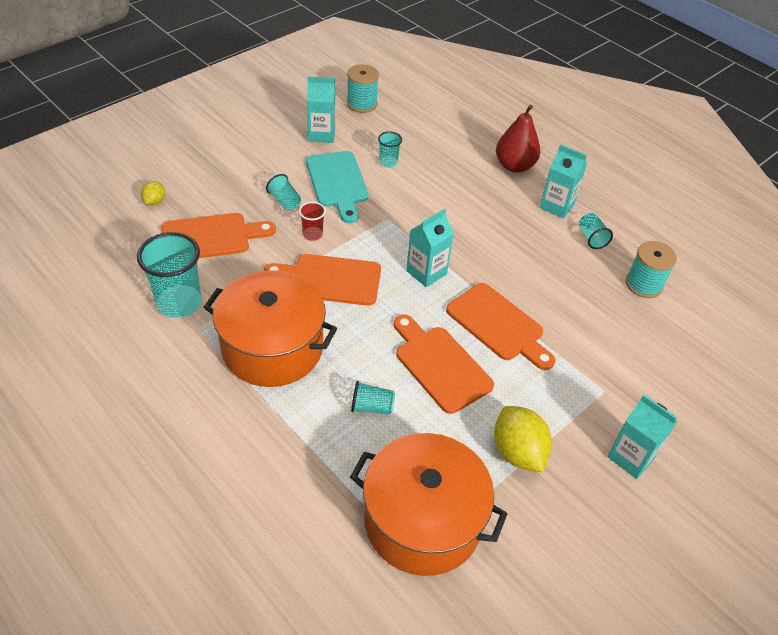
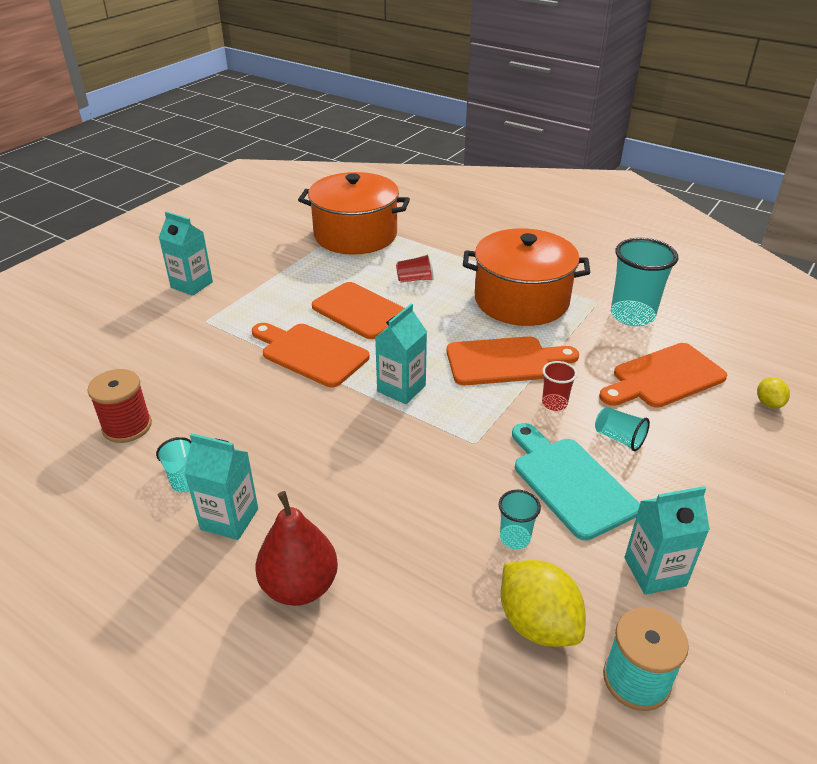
camera: 170 degrees right, 10 degrees down
(371, 407) = (415, 279): turquoise cup -> red cup
(517, 452) = (288, 274): yellow lemon -> yellow lemon (537, 623)
(643, 284) = (127, 426): turquoise spool -> red spool

